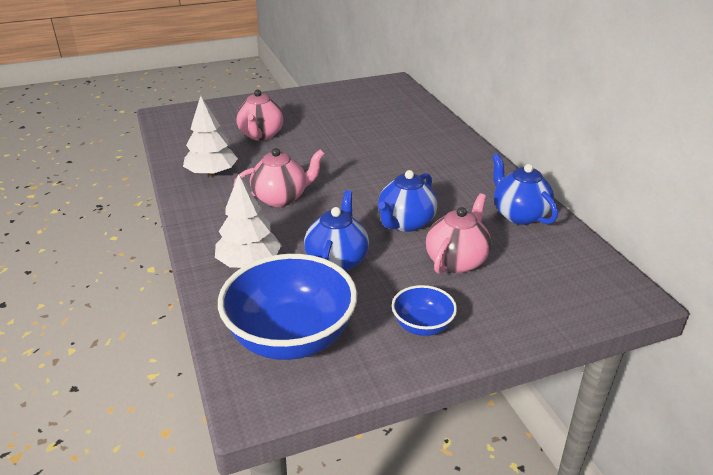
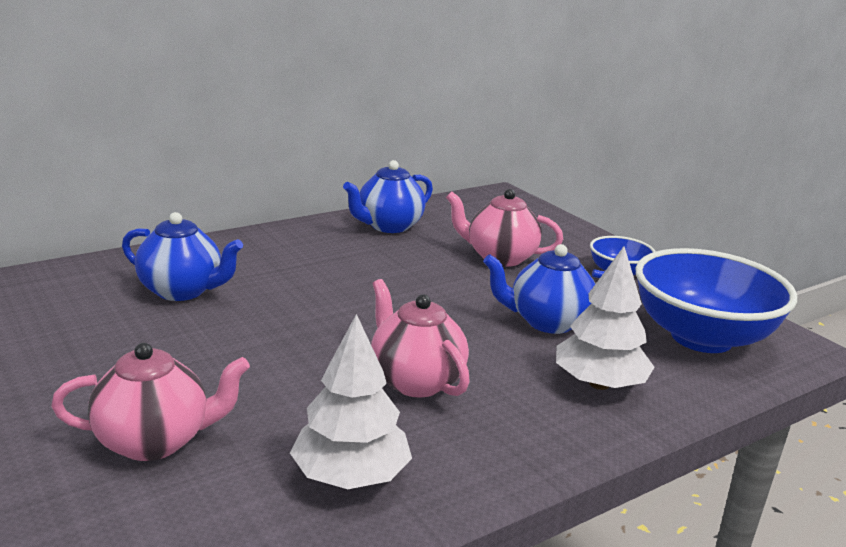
camera: 105 degrees left, 10 degrees down
(405, 223) = (439, 284): blue teapot -> blue teapot (182, 291)

